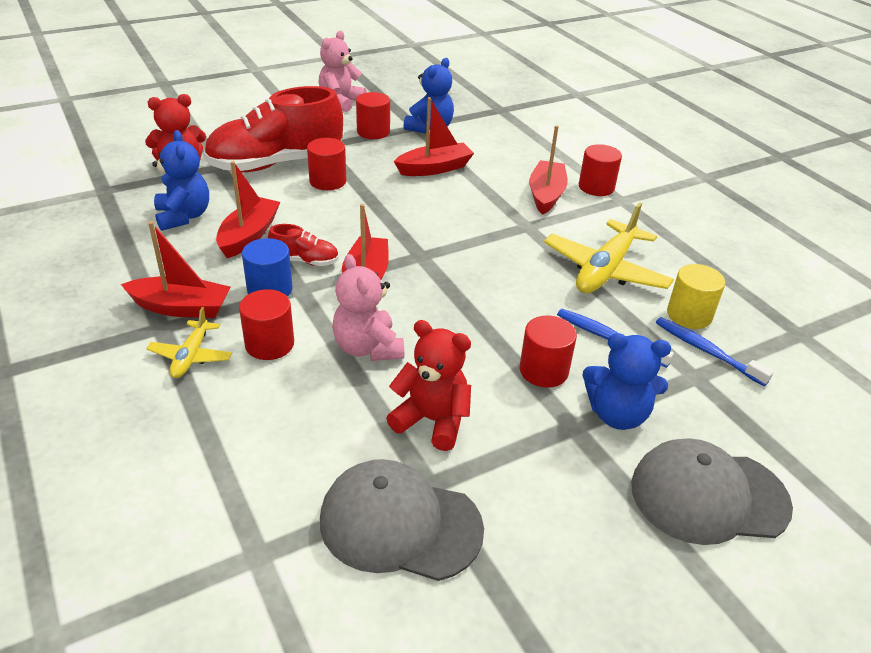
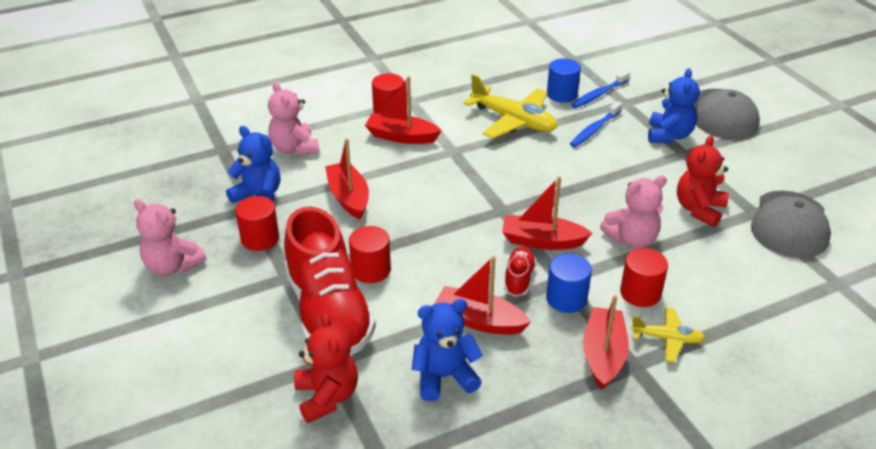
camera: 85 degrees left, 0 degrees up
(509, 140) = (294, 148): none -> pink teddy bear
(543, 370) = (635, 159): red cylinder -> none
(689, 315) = (562, 94): yellow cylinder -> blue cylinder

